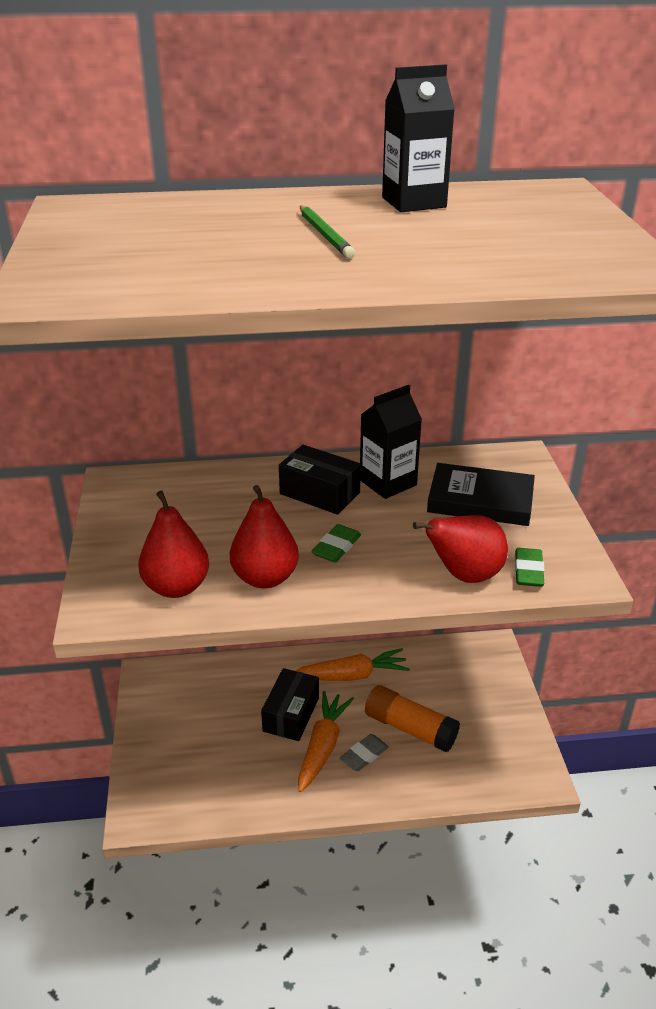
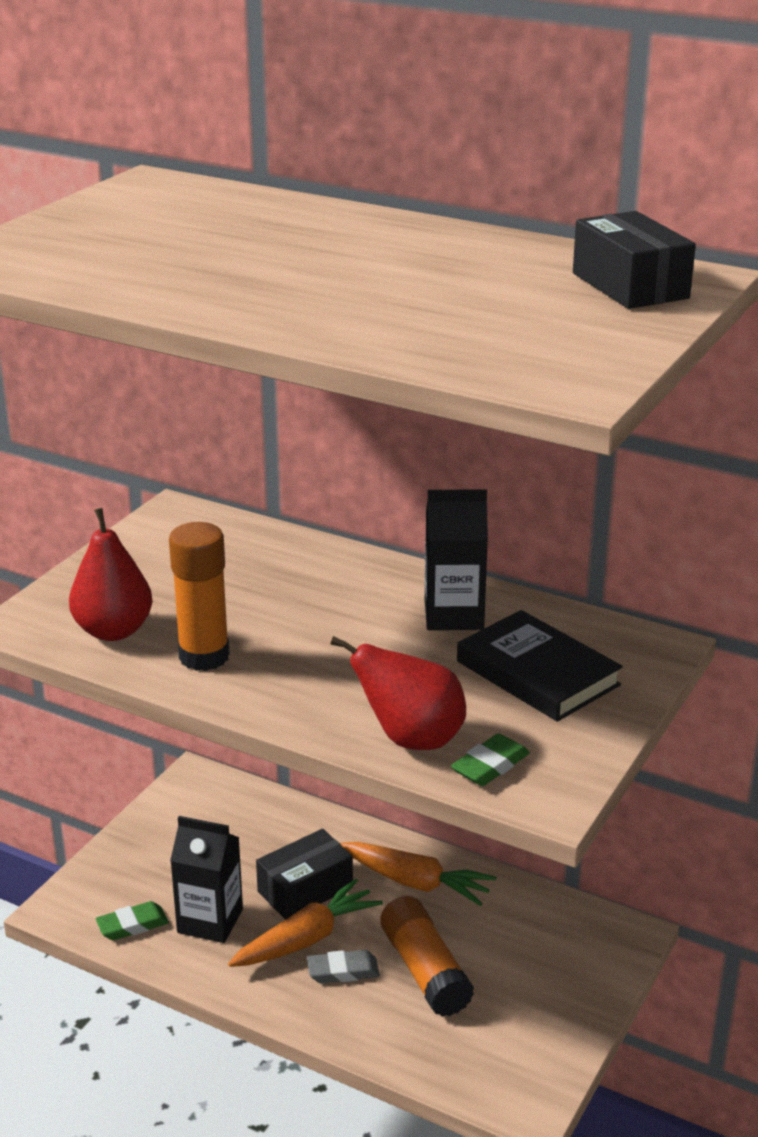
camera: 35 degrees right, 5 degrees down
(265, 578) = (204, 656): red pear -> orange glue stick
(320, 493) = (363, 598): black box -> black box (630, 286)
(325, 235) = (320, 265): green pencil -> none
(336, 547) = (311, 657): green eraser -> green eraser (132, 925)
(414, 202) = (484, 253): black carton -> black carton (210, 921)

